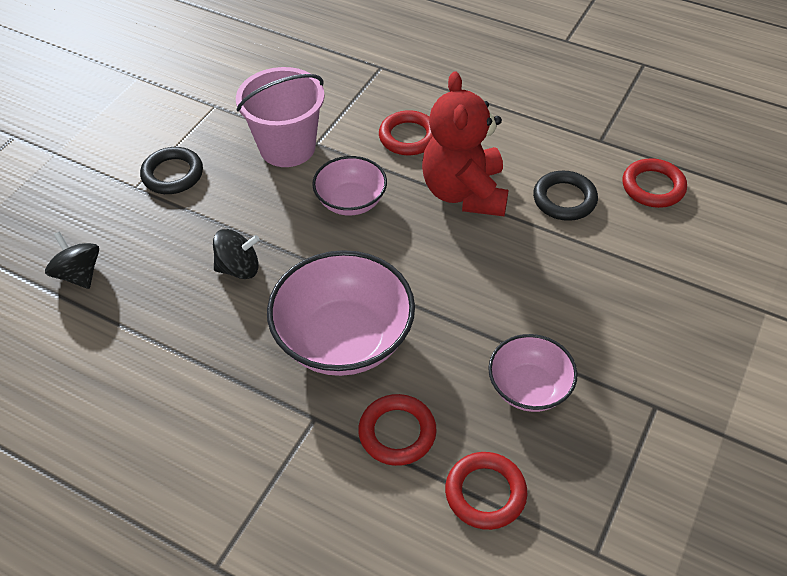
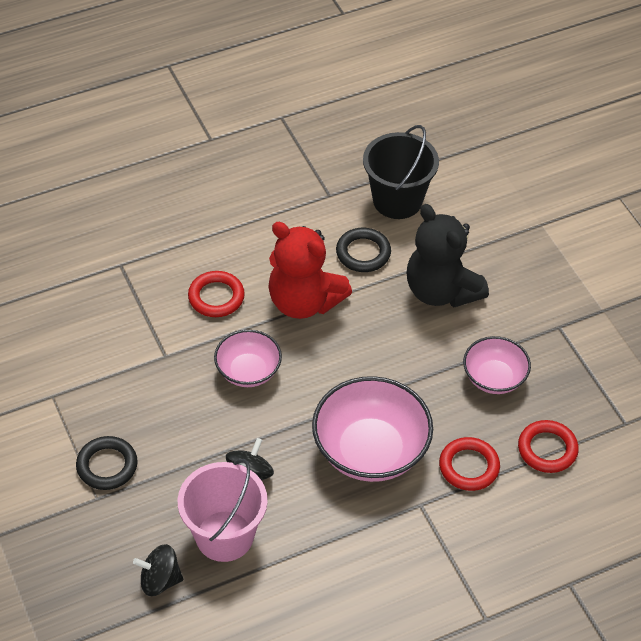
camera: 55 degrees left, 0 degrees up
(287, 147) = (151, 376): pink bucket -> pink bucket (224, 536)
(587, 281) = (441, 291): none -> black teddy bear
(653, 187) = (397, 200): red ring -> black bucket

